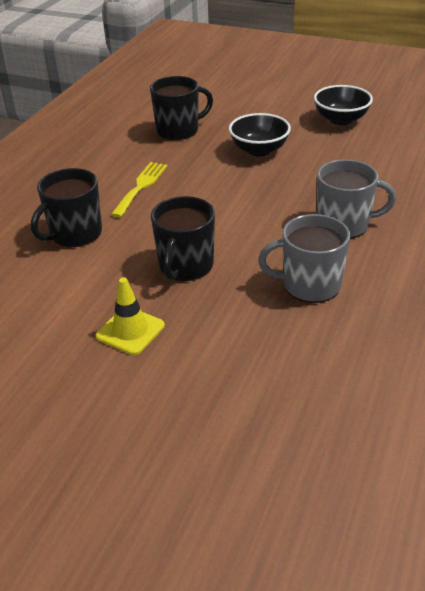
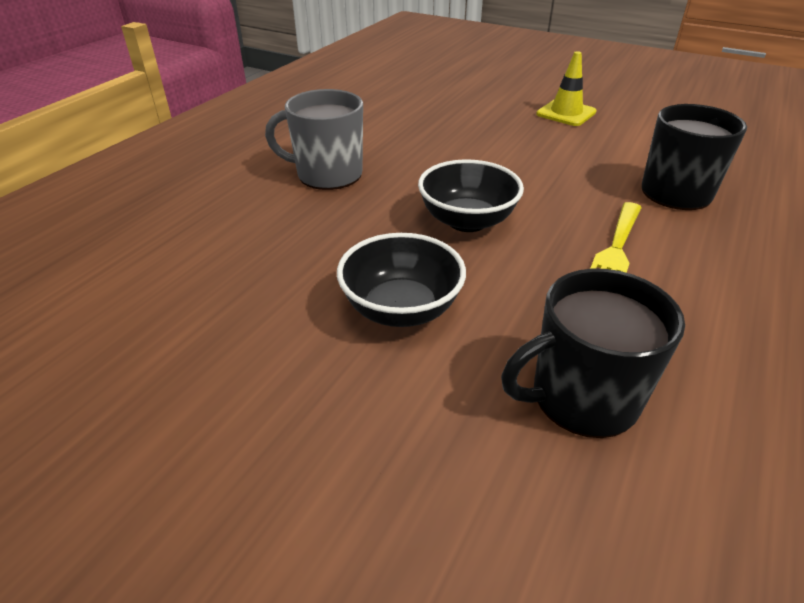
camera: 175 degrees left, 0 degrees up
(185, 266) = (523, 151): black mug -> none
(310, 285) = (396, 129): grey mug -> none
(341, 119) = (178, 384): black bowl -> black bowl (467, 221)

